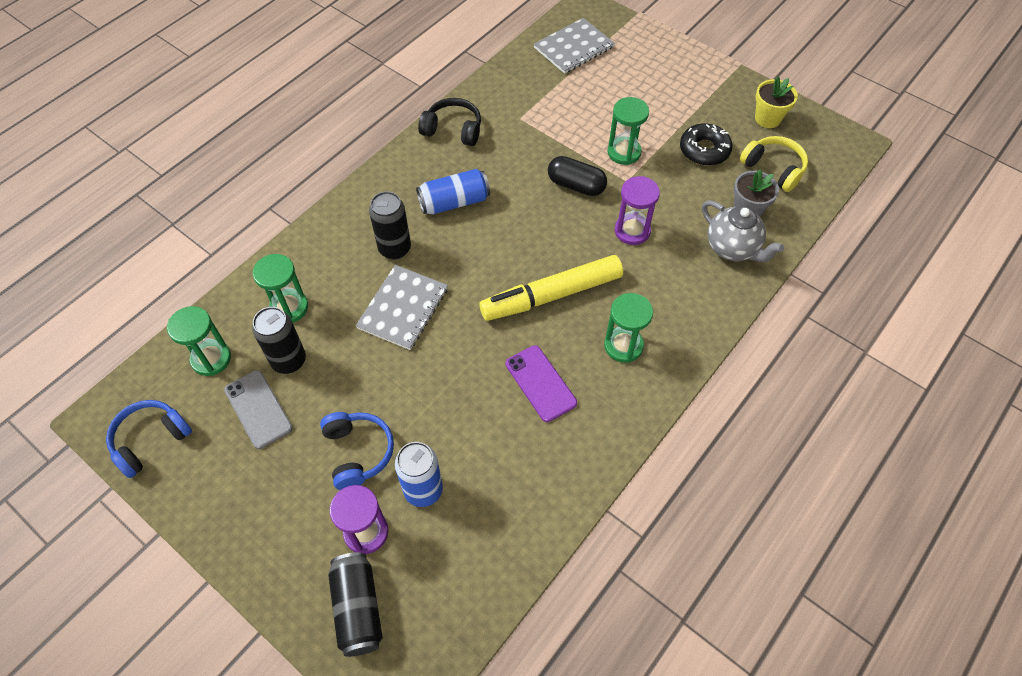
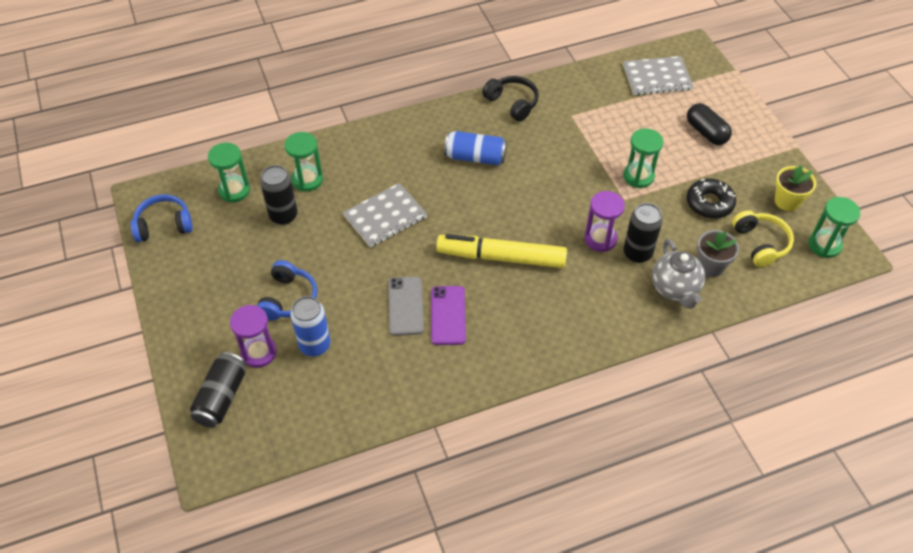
camera: 30 degrees right, 5 degrees down
(258, 409) = (243, 238): grey phone -> grey phone (405, 306)
(395, 249) = (408, 172): black can -> black can (637, 253)
(576, 185) = (580, 185): black capsule -> black capsule (706, 132)
(623, 346) = (530, 319): green hourglass -> green hourglass (824, 245)

